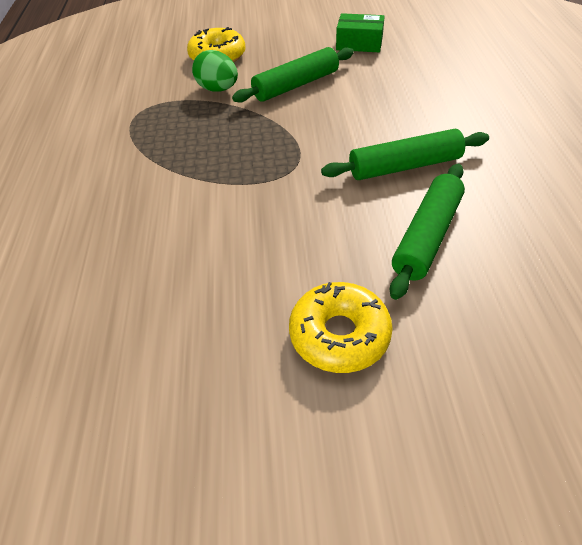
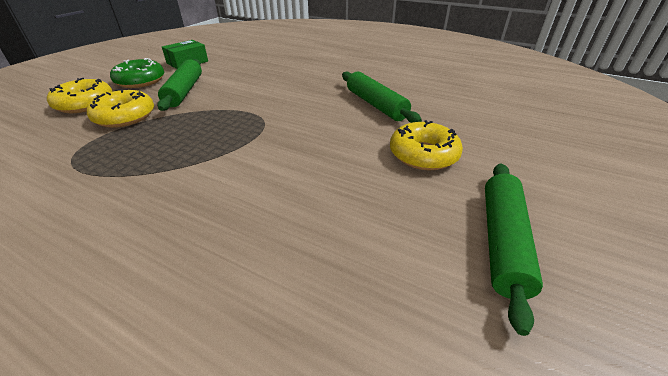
camera: 60 degrees left, 10 degrees down
(218, 89) = (125, 117): green egg -> yellow donut
(286, 49) = (140, 81): none -> green donut
(405, 166) = (315, 90): green rolling pin -> green rolling pin (503, 241)

